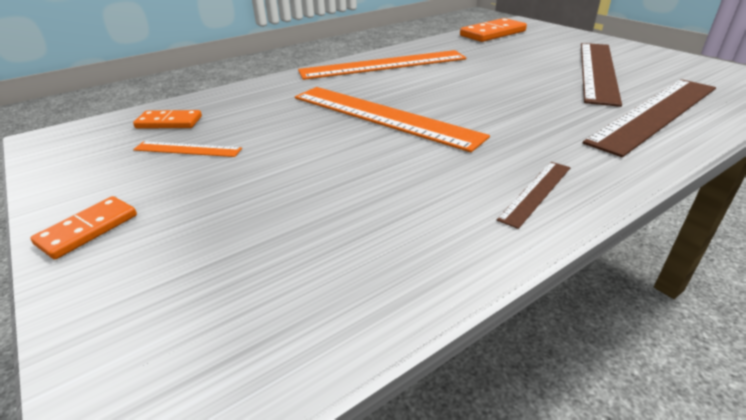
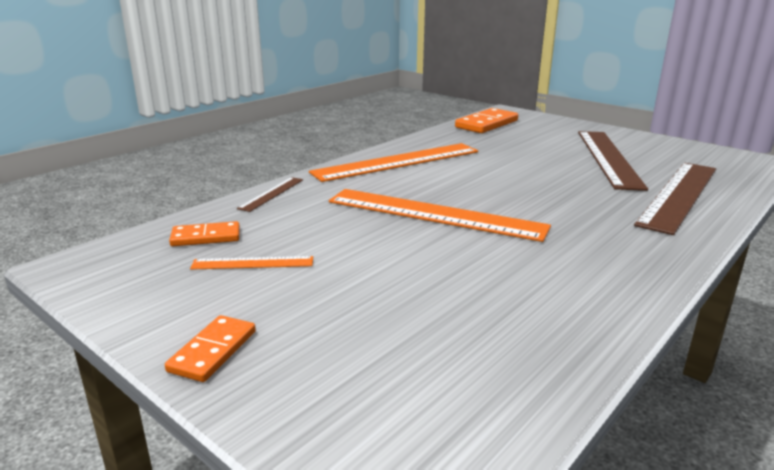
camera: 15 degrees left, 10 degrees down
(535, 192) = (620, 271): brown ruler -> brown ruler (271, 193)

